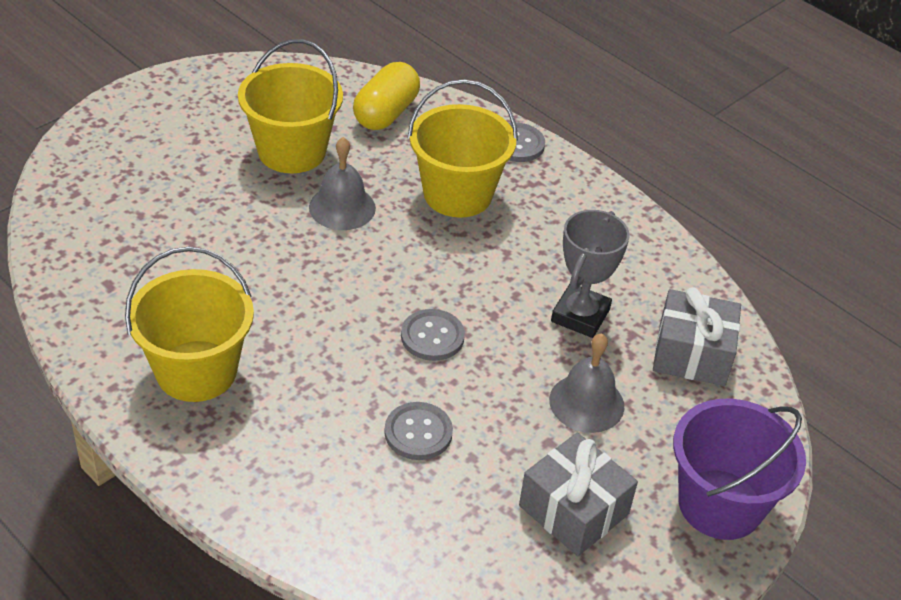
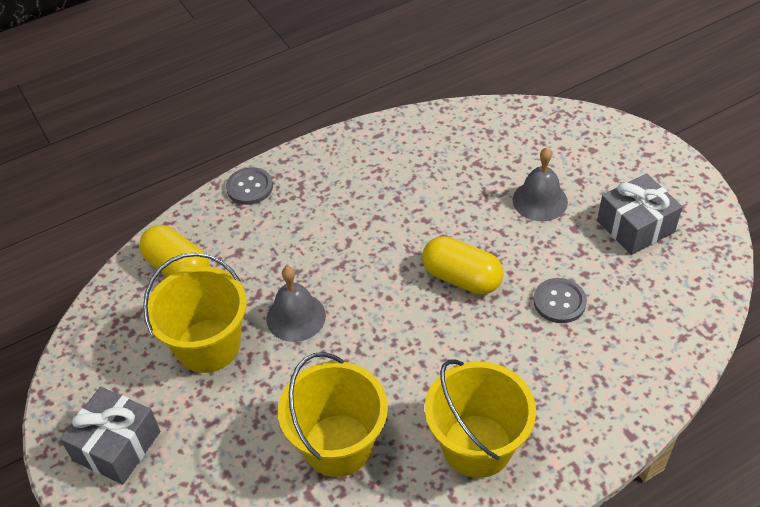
camera: 70 degrees left, 5 degrees up
(432, 337) = (461, 278): grey button -> yellow capsule
(457, 194) = (300, 236): yellow bucket -> yellow bucket (338, 445)
(580, 315) = (454, 187): grey trophy -> none
(692, 354) = (501, 136): grey gift -> grey gift (117, 446)
(720, 504) = (633, 153): purple bucket -> none

